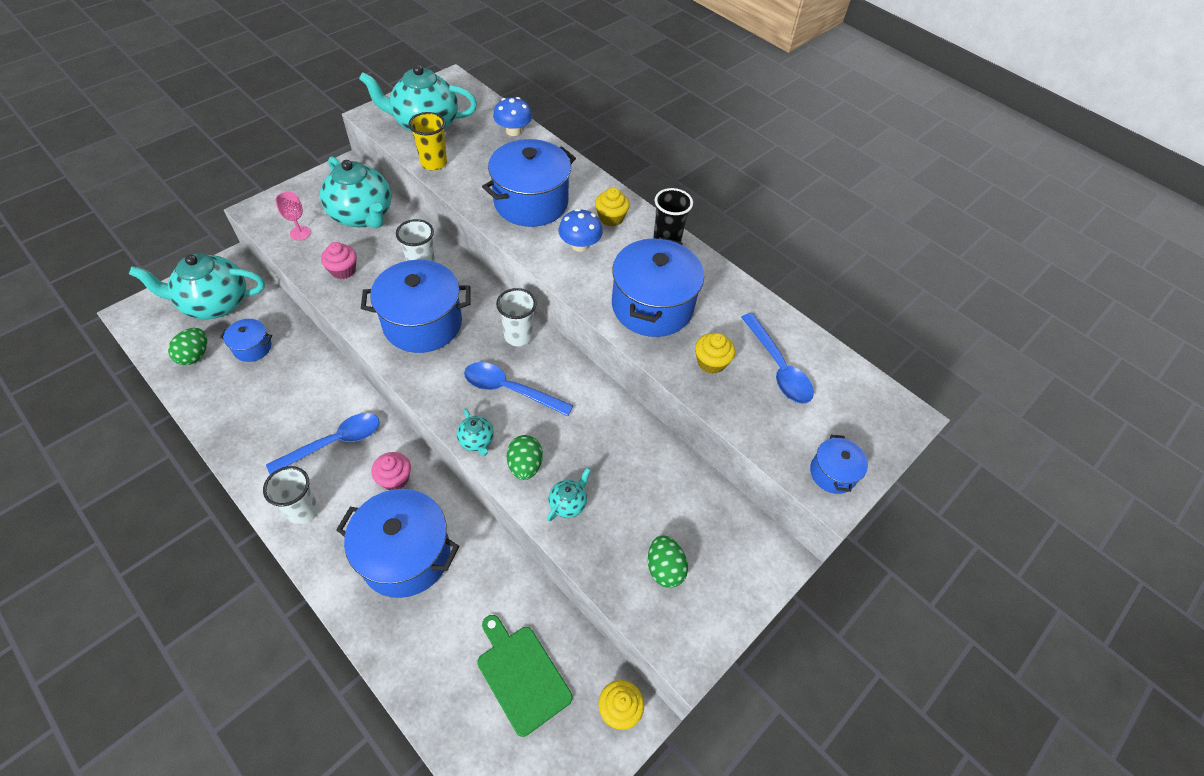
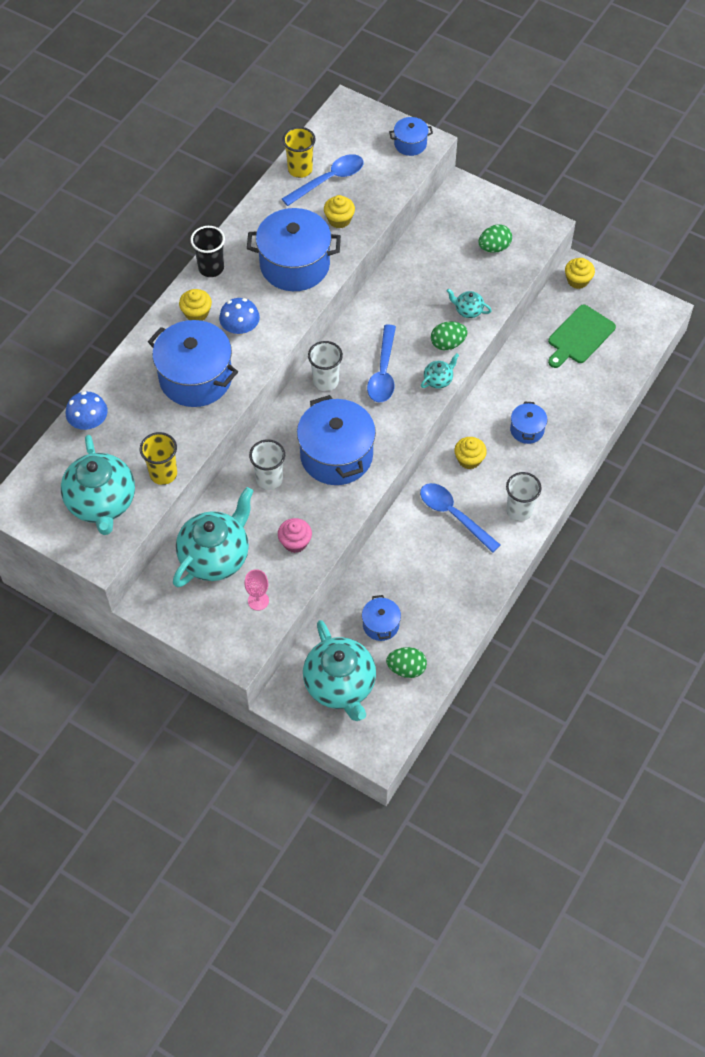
camera: 100 degrees left, 5 degrees up
(395, 478) = (469, 459): pink cupcake -> yellow cupcake
(405, 555) = (527, 430): blue pot -> blue pot, size x0.49
(799, 343) = (300, 169): none -> yellow cup

